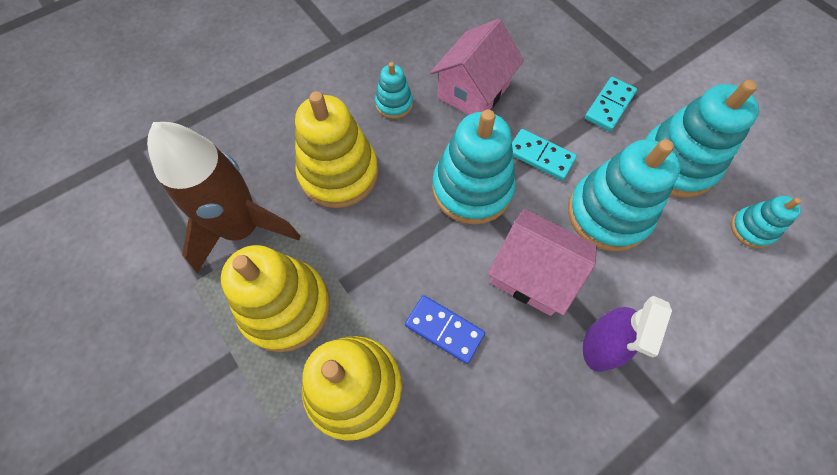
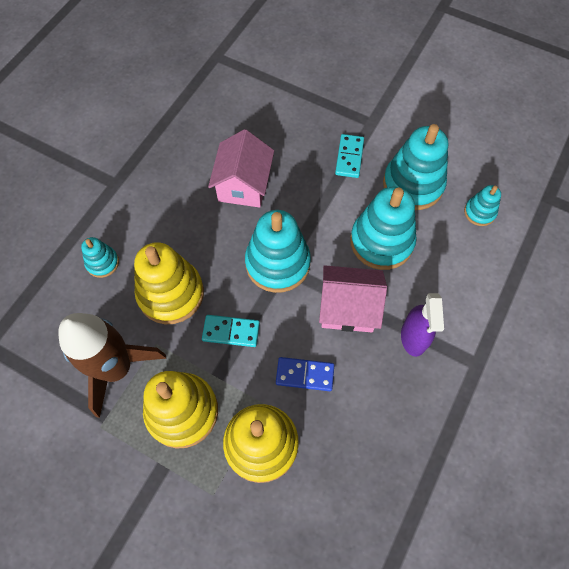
camera: 25 degrees left, 0 degrees up
(394, 104) = (186, 219): turquoise stacking toy -> turquoise stacking toy (102, 263)
(540, 156) = (316, 217): turquoise domino -> turquoise domino (231, 331)

